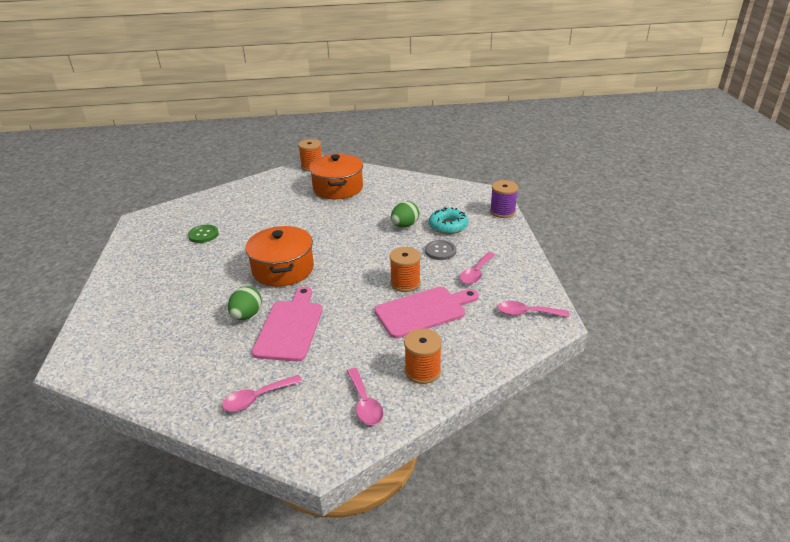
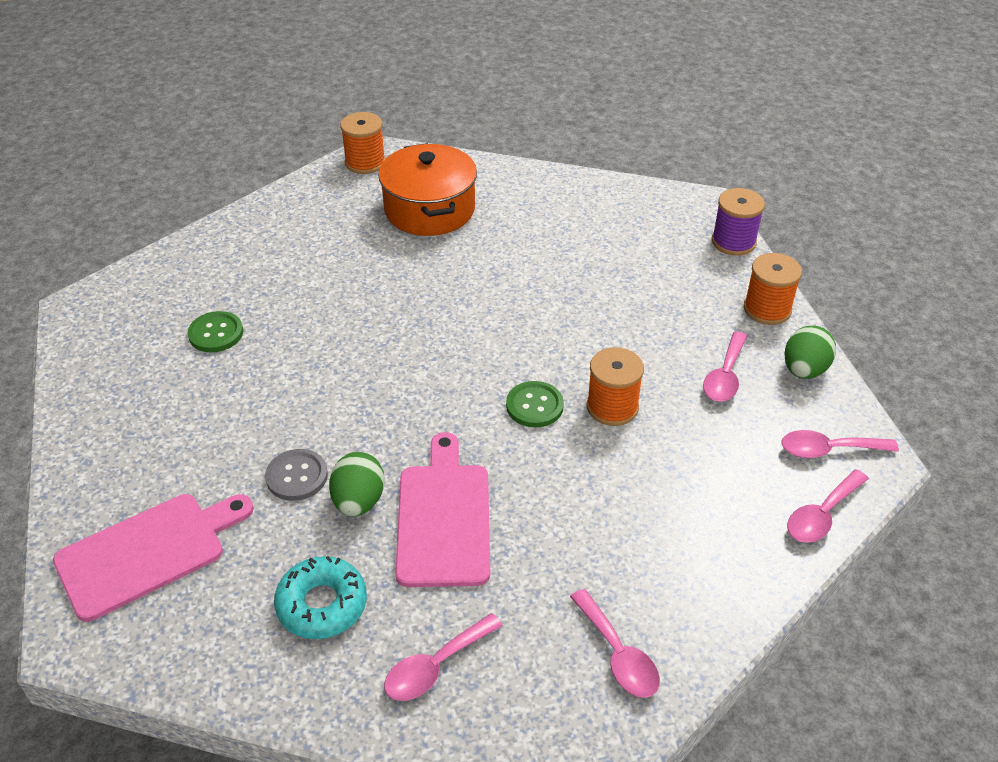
camera: 10 degrees left, 10 degrees up
(283, 269) = (389, 397): orange pot -> none
(361, 279) = (534, 406): none -> green button
(405, 225) = (575, 284): green egg -> green egg (804, 370)
(422, 371) = (693, 581): orange spool -> orange spool (767, 309)
(424, 311) = (660, 462): pink cutting board -> pink cutting board (148, 552)
(440, 251) = (652, 335): grey button -> grey button (297, 476)
(448, 226) = (650, 280): turquoise donut -> turquoise donut (322, 604)
(512, 345) = (822, 515): none -> pink spoon

